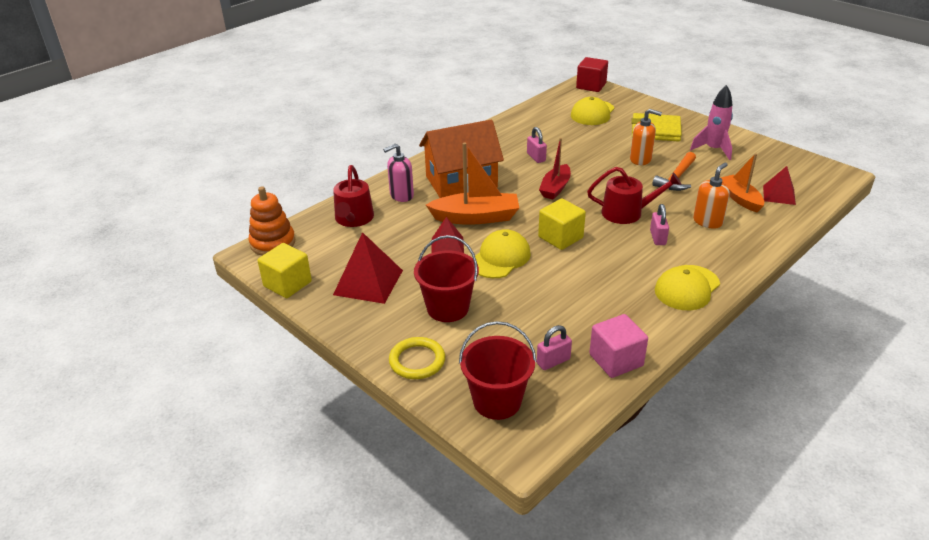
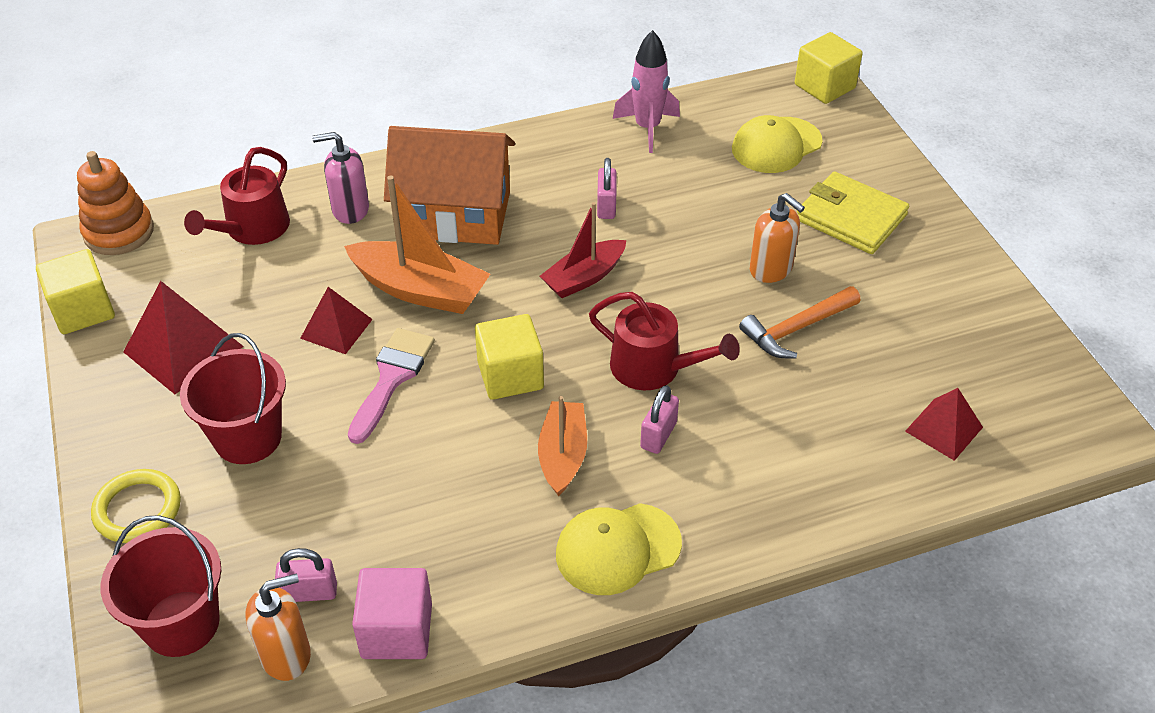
camera: 25 degrees right, 10 degrees up
(500, 258) = (392, 378): yellow cap -> pink brush
(591, 86) = (824, 86): red cube -> yellow cube
(707, 221) = (768, 436): orange soap dispenser -> orange soap dispenser (286, 655)
(713, 150) = (915, 293): pink rocket -> pink rocket (647, 128)
(740, 199) = (867, 411): orange boat -> orange boat (563, 455)

